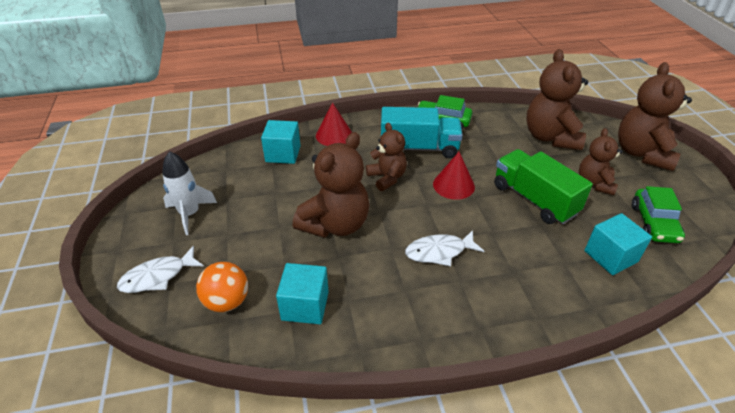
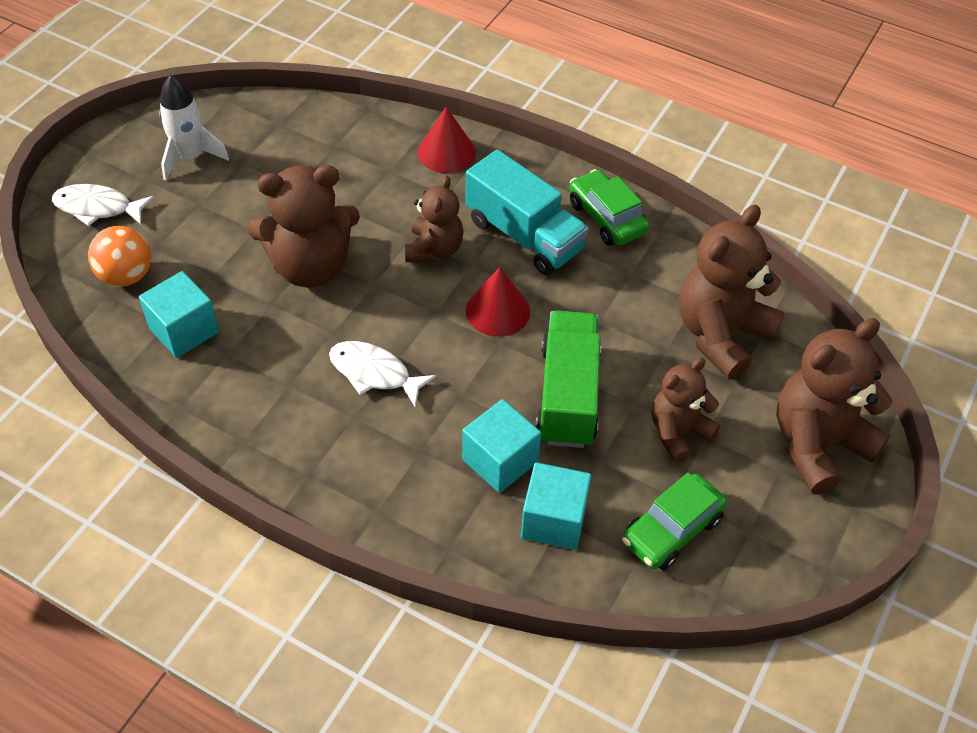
camera: 40 degrees right, 10 degrees up
(283, 154) = (360, 142): turquoise cube -> turquoise cube (500, 461)

